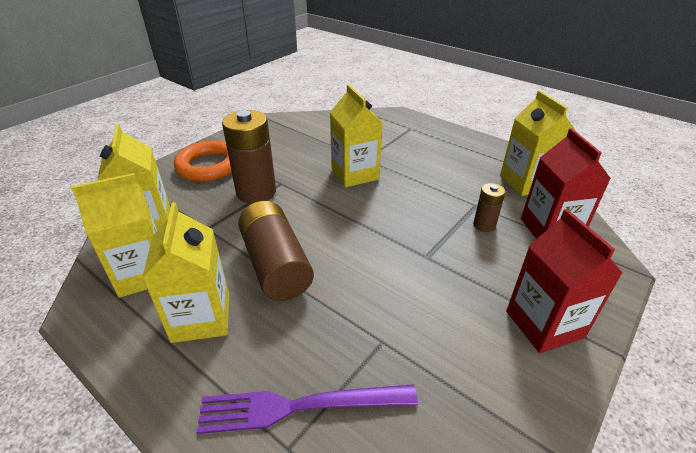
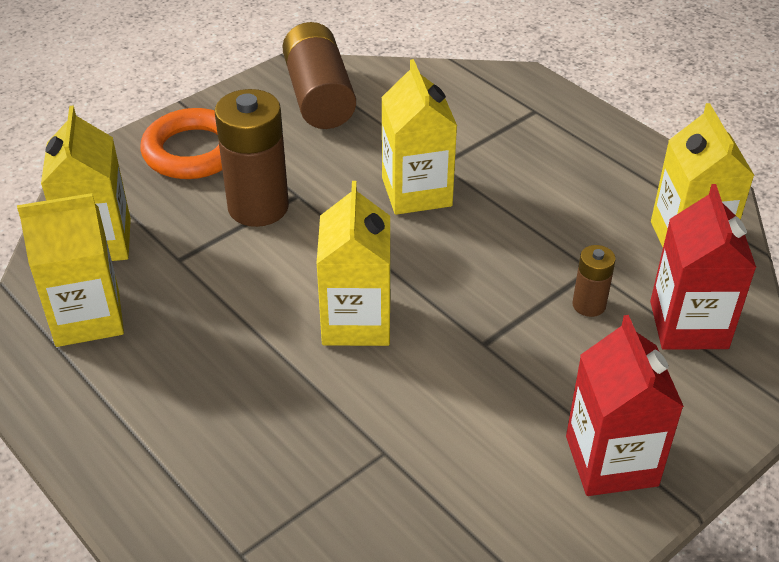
camera: 10 degrees right, 5 degrees up
(201, 317) = (159, 388): yellow carton -> yellow carton (356, 321)
(276, 265) = (267, 328): brown battery -> brown battery (319, 96)
(299, 406) = (263, 512): purple fork -> none

